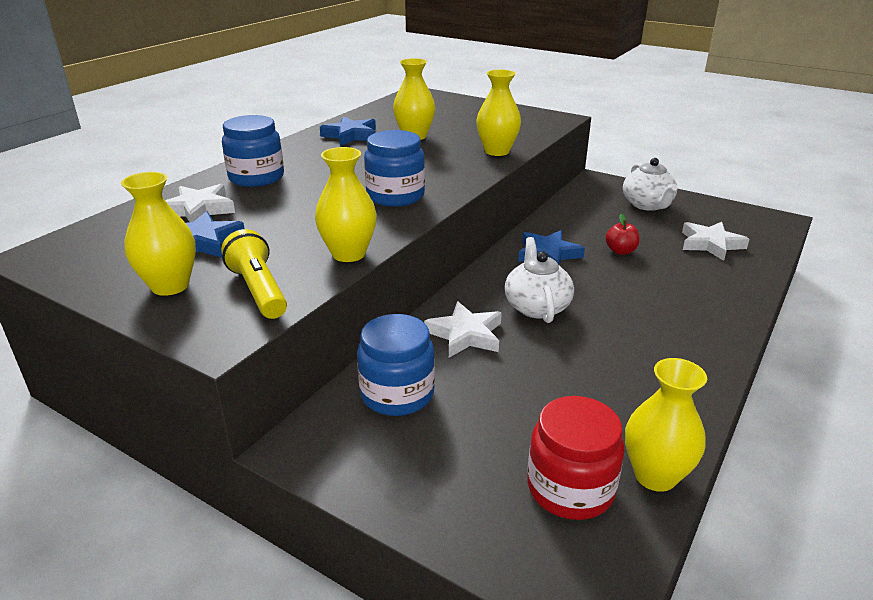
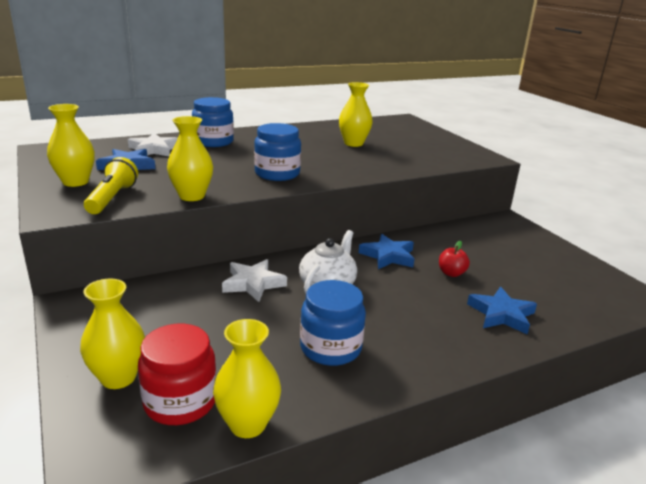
camera: 30 degrees right, 5 degrees down
(350, 135) = (311, 133): blue star -> blue star (501, 314)
(397, 394) = (162, 299): blue jar -> blue jar (330, 348)
(497, 151) = (397, 166): yellow vase -> yellow vase (118, 377)
(647, 205) = (527, 249): white teapot -> none
(710, 244) = (543, 295): white star -> none

